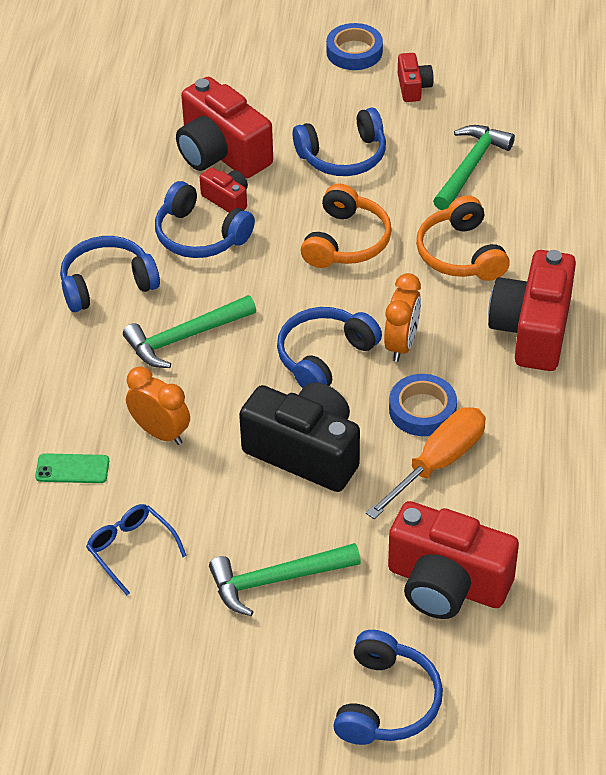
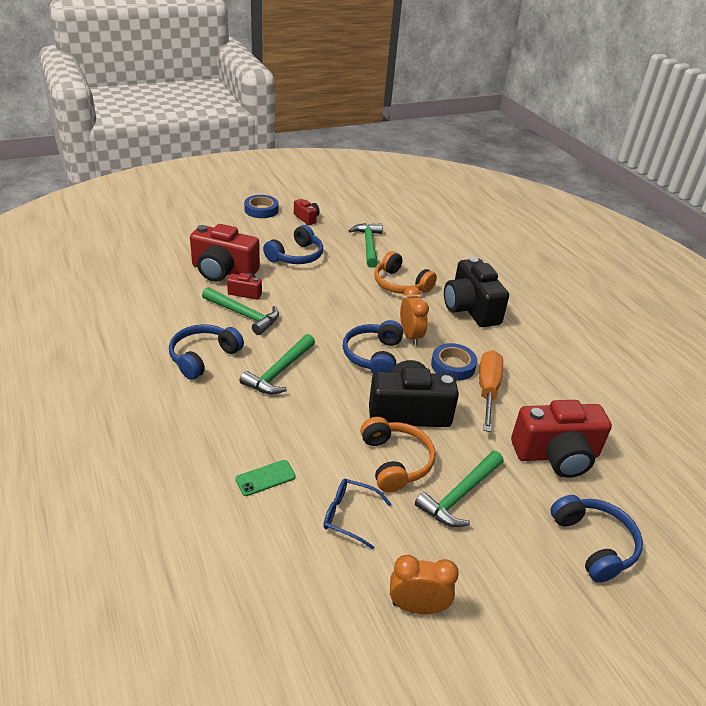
camera: 35 degrees left, 10 degrees down
(160, 433) = (309, 432): orange clock -> orange clock (417, 606)
(200, 235) = (244, 315): blue headphones -> green hammer
(346, 241) = (334, 295): orange headphones -> orange headphones (395, 461)
(532, 330) = (470, 309): red camera -> black camera

